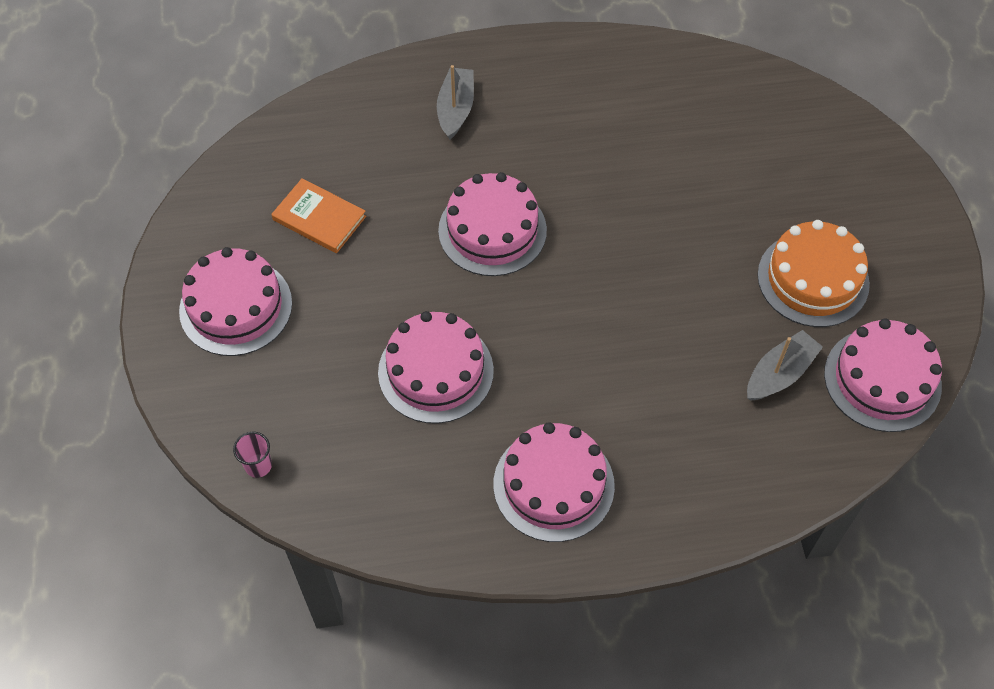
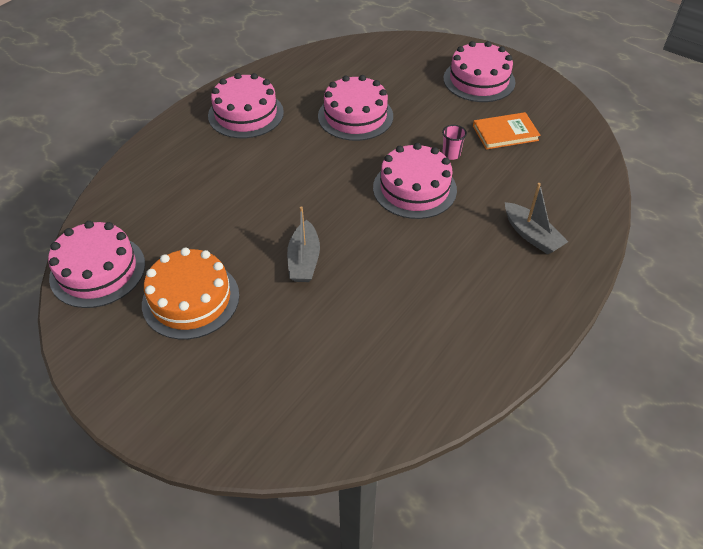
camera: 135 degrees right, 10 degrees down
(258, 465) = (382, 46): pink cup -> pink cup (451, 154)
(779, 374) = (168, 231): grey boat -> grey boat (304, 260)

